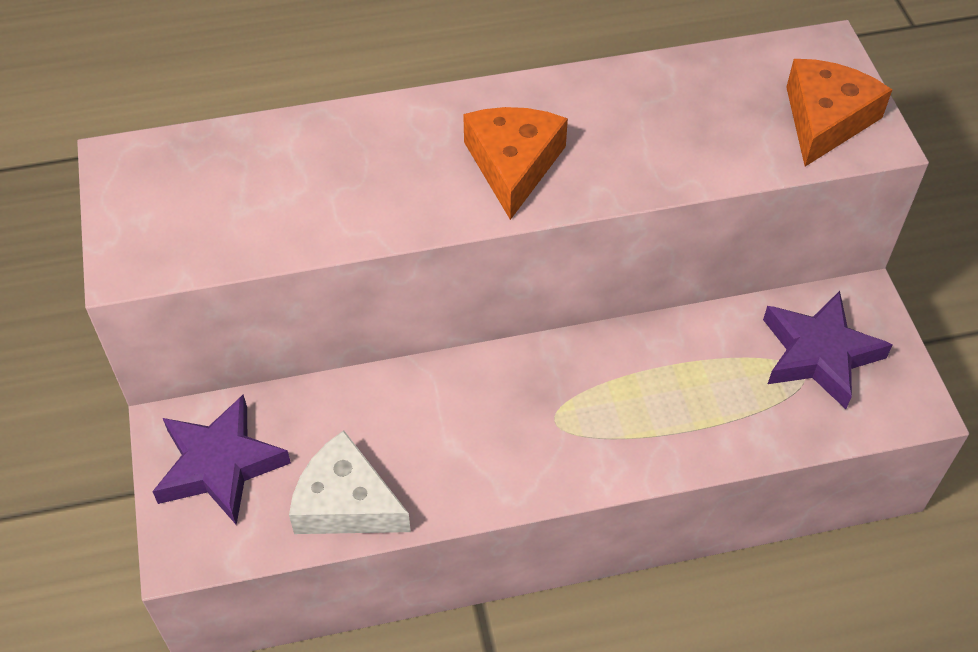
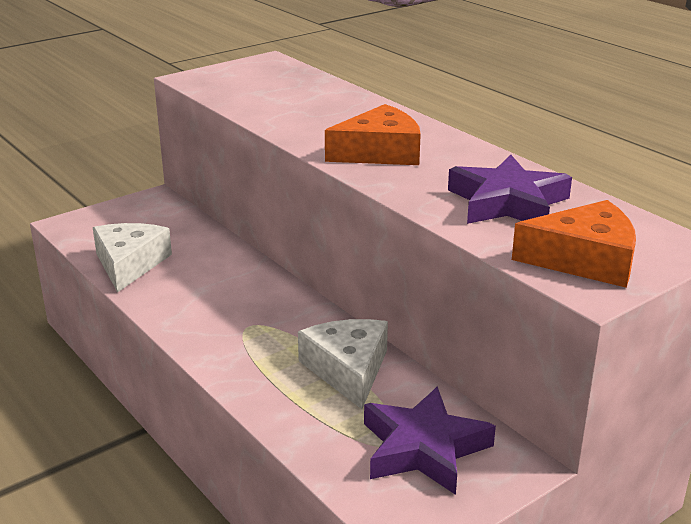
camera: 65 degrees right, 25 degrees down
(220, 465) = (136, 218): purple star -> purple star (507, 202)
(676, 364) = (347, 370): none -> white cheese

